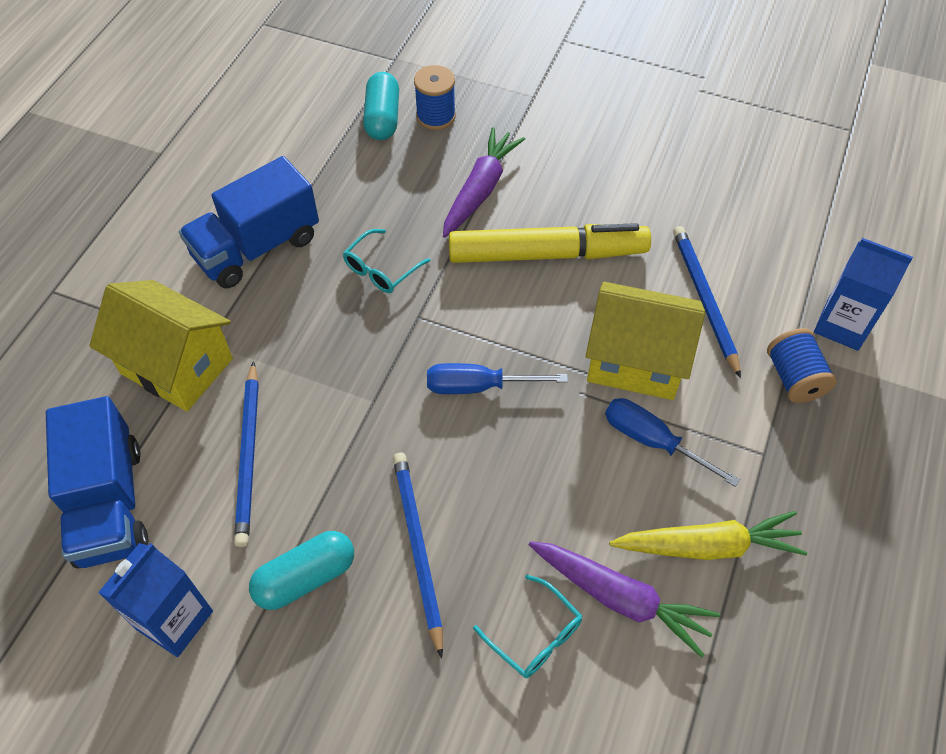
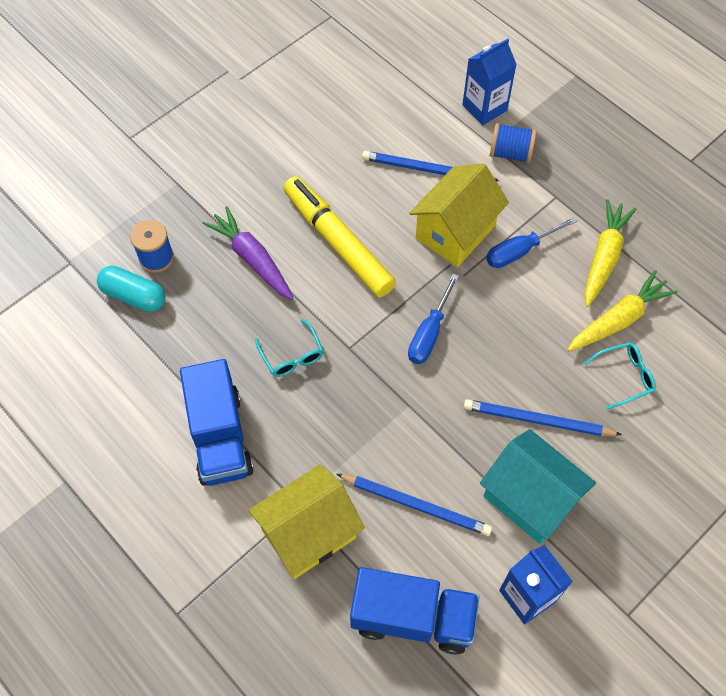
camera: 65 degrees left, 5 degrees up
(305, 577) = (530, 498): turquoise capsule -> turquoise house
(547, 254) = (338, 243): yellow marker -> yellow marker turned 60 degrees counterclockwise
(620, 598) = (618, 319): purple carrot -> yellow carrot

